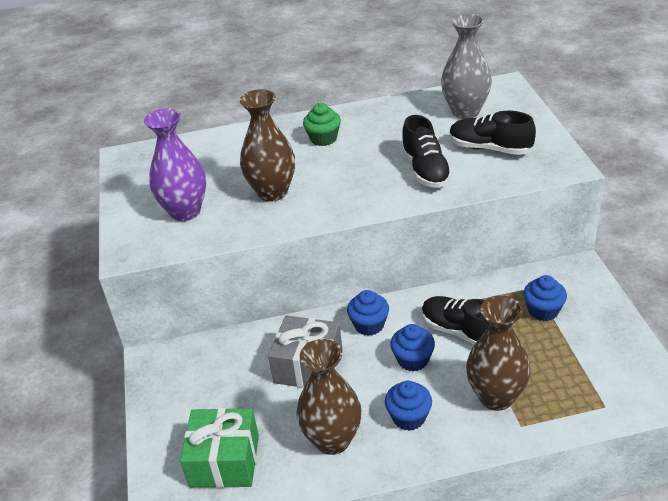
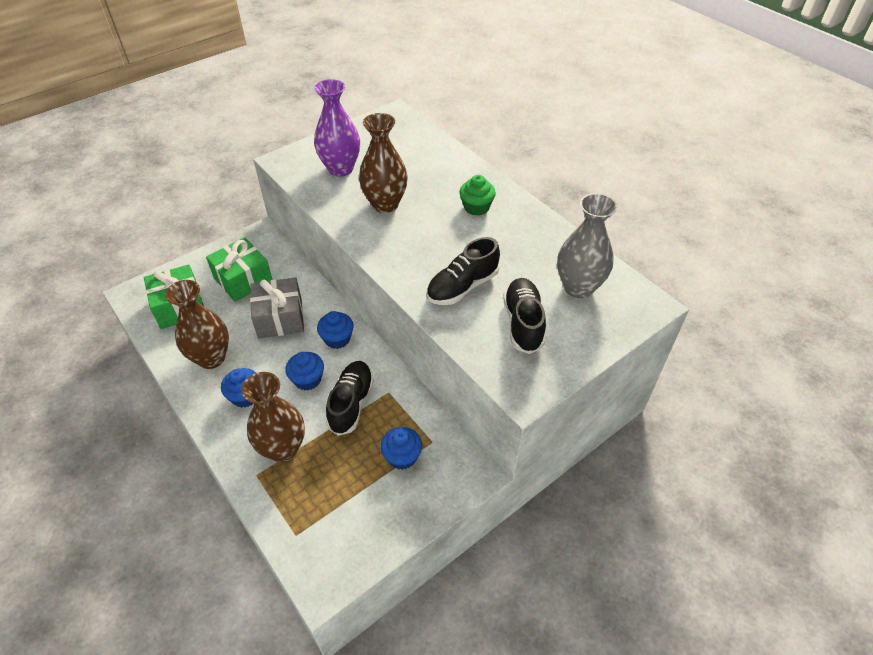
camera: 60 degrees right, 10 degrees up
(221, 389) = (243, 280): none -> green gift

